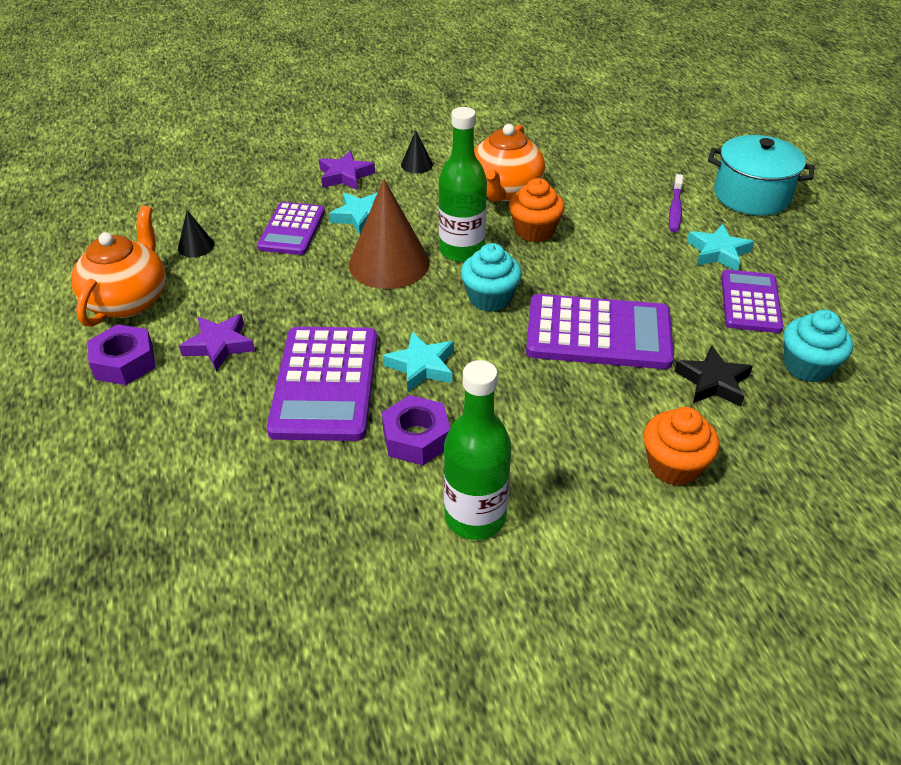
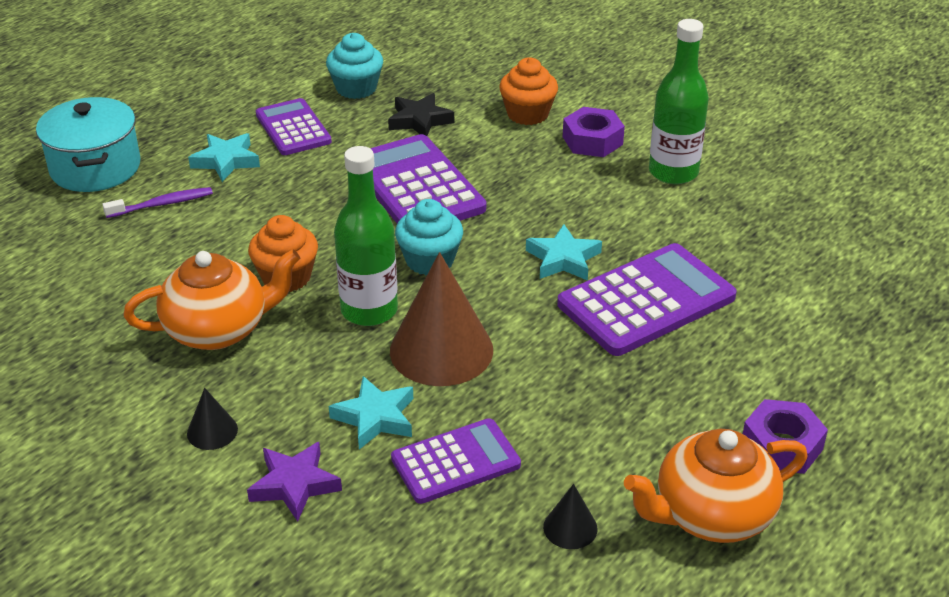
camera: 125 degrees left, 5 degrees down
(219, 345) = (684, 395): purple star -> none
(416, 438) = (640, 226): purple nut -> purple nut (592, 140)
(750, 302) = (293, 128): purple calculator -> purple calculator turned 90 degrees clockwise

